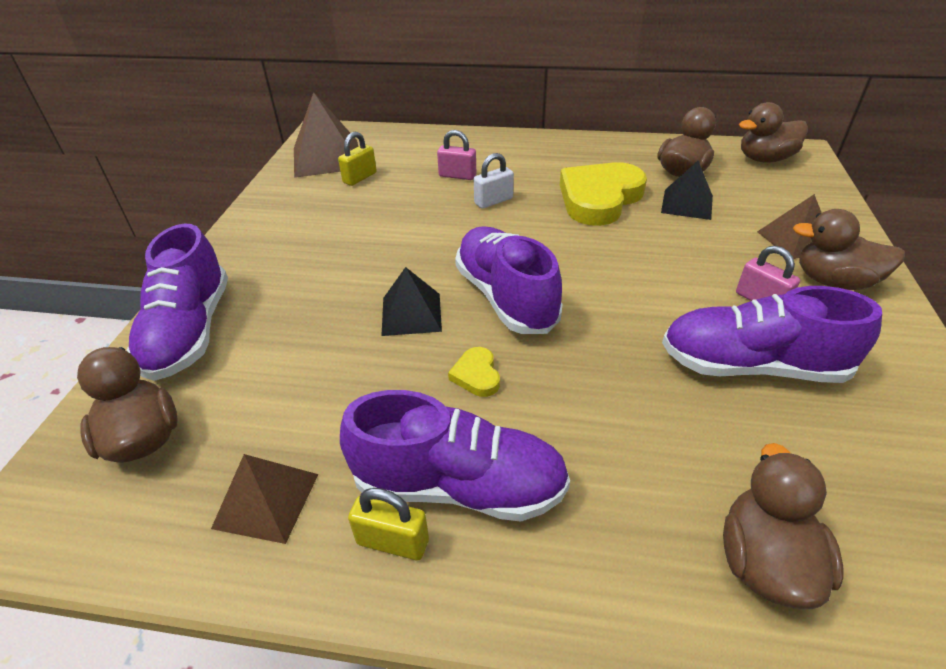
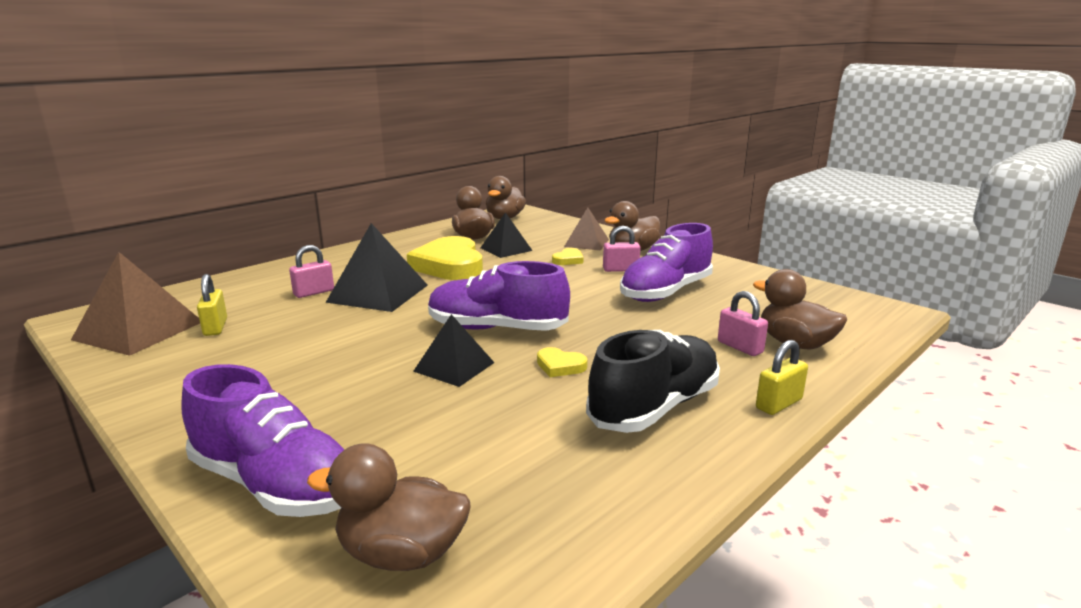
camera: 55 degrees left, 20 degrees down
(266, 500) = (576, 494): brown pyramid -> none
(392, 542) = (677, 448): yellow padlock -> yellow padlock (779, 404)
(459, 486) = (655, 407): purple shoe -> black shoe
(493, 201) = (378, 293): white padlock -> black pyramid
(682, 502) = (740, 347): none -> pink padlock
(726, 253) = (568, 260): none -> yellow heart

